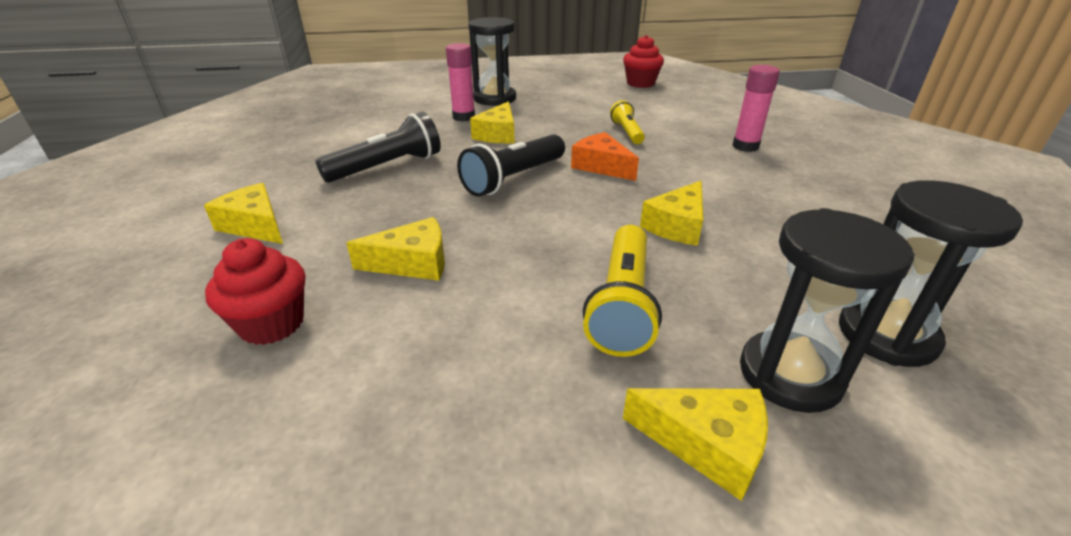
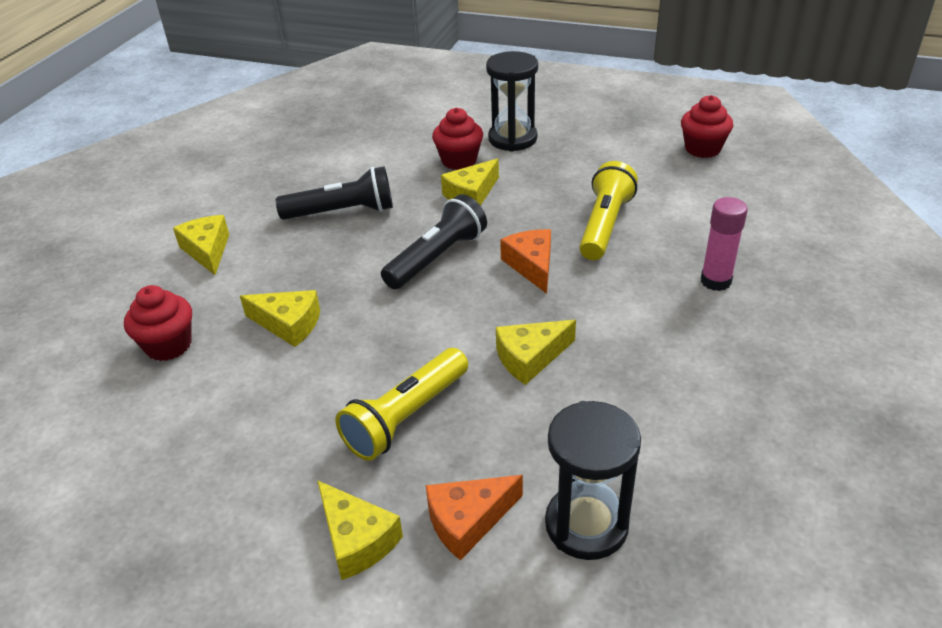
camera: 30 degrees right, 5 degrees up
(464, 117) = (459, 161): pink glue stick -> red cupcake
(514, 179) = (437, 258): black flashlight -> black flashlight turned 150 degrees clockwise
(627, 132) = (604, 225): yellow flashlight -> yellow flashlight, size x1.65
(790, 374) = (468, 521): black hourglass -> orange cheese

